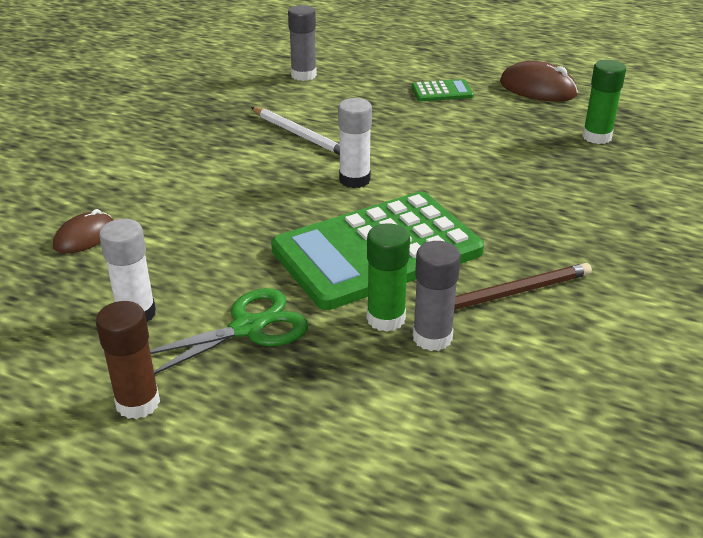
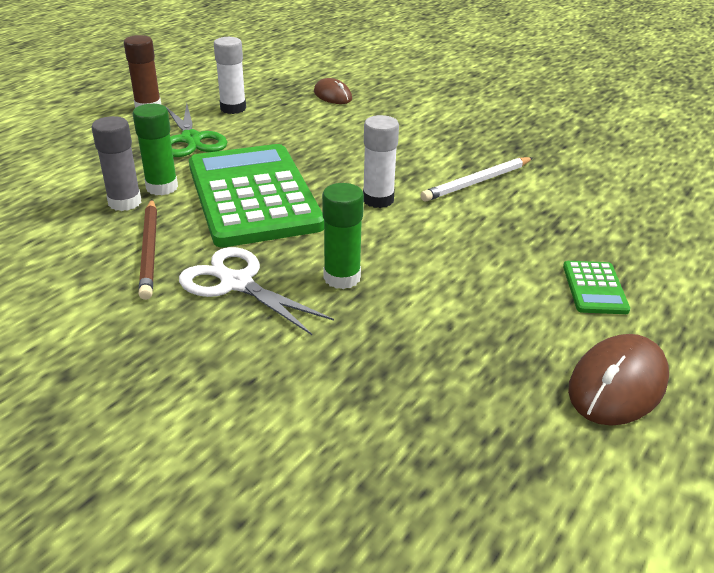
camera: 100 degrees right, 0 degrees up
(303, 75) = (630, 197): grey glue stick -> none
(531, 232) = (237, 283): none -> white scissors
(597, 137) = (443, 402): green glue stick -> green glue stick (342, 278)

